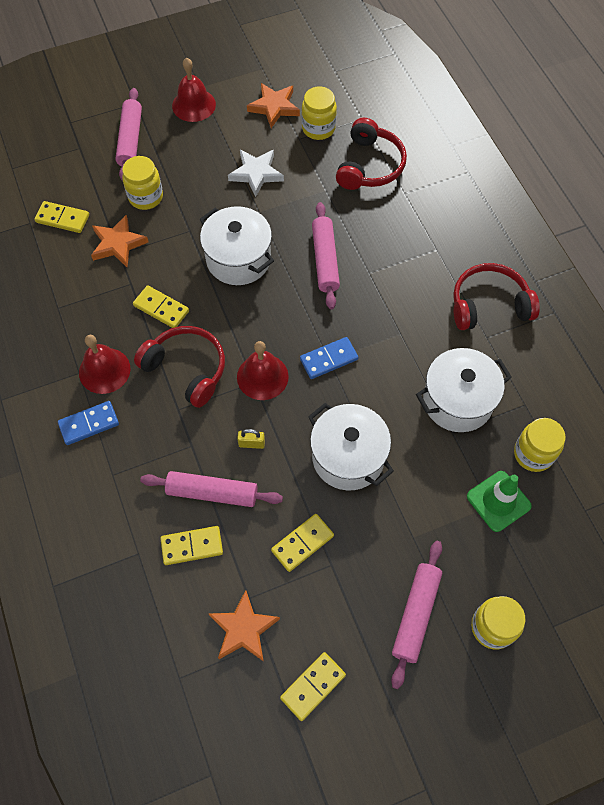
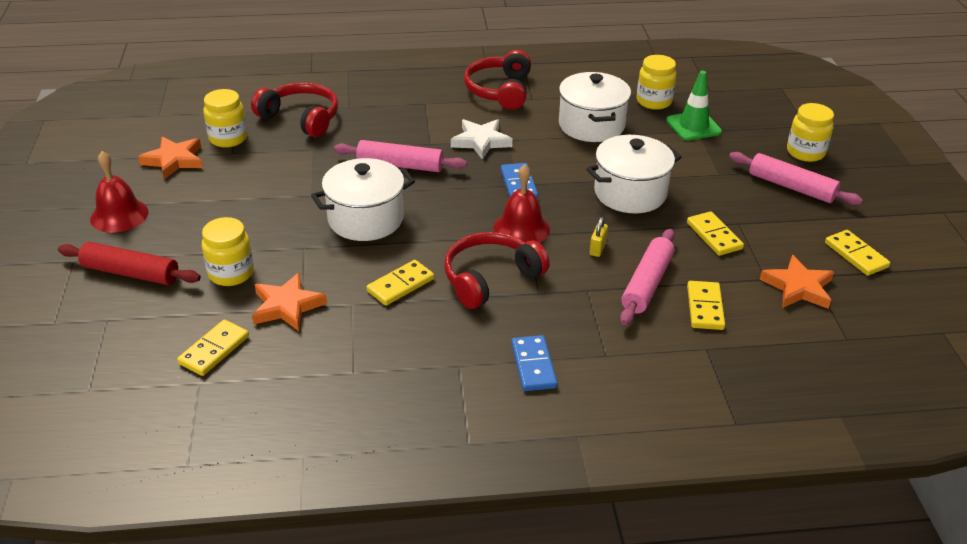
camera: 75 degrees left, 25 degrees down
(104, 370) = (465, 343): red bell -> none
(130, 140) = (130, 273): pink rolling pin -> red rolling pin
(256, 174) = (258, 188): white star -> white star (481, 141)

